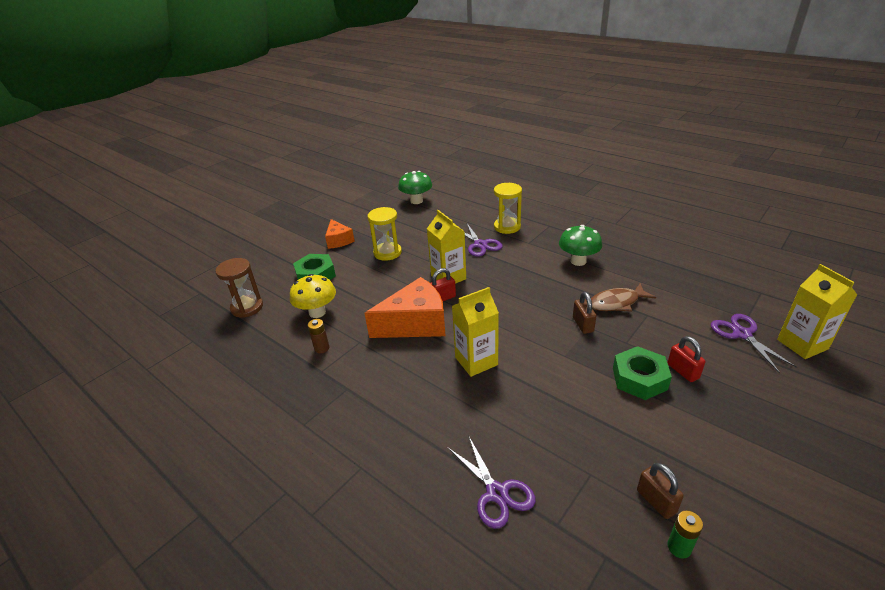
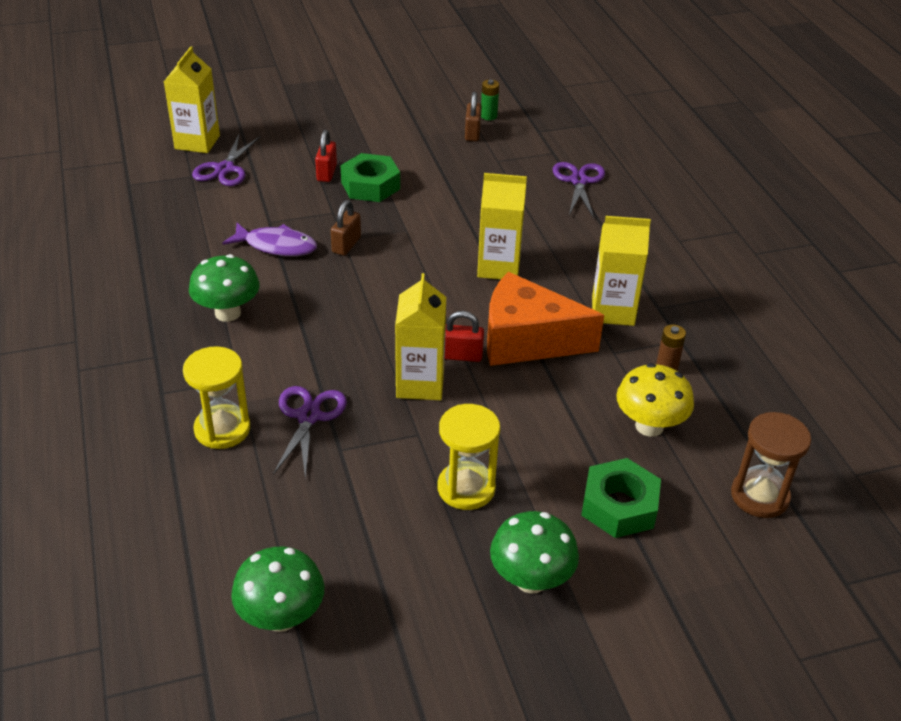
camera: 150 degrees left, 5 degrees up
(338, 240) = (531, 580): orange cheese -> green mushroom
(376, 369) = (613, 311): none -> yellow carton
(616, 303) = (276, 246): brown fish -> purple fish

